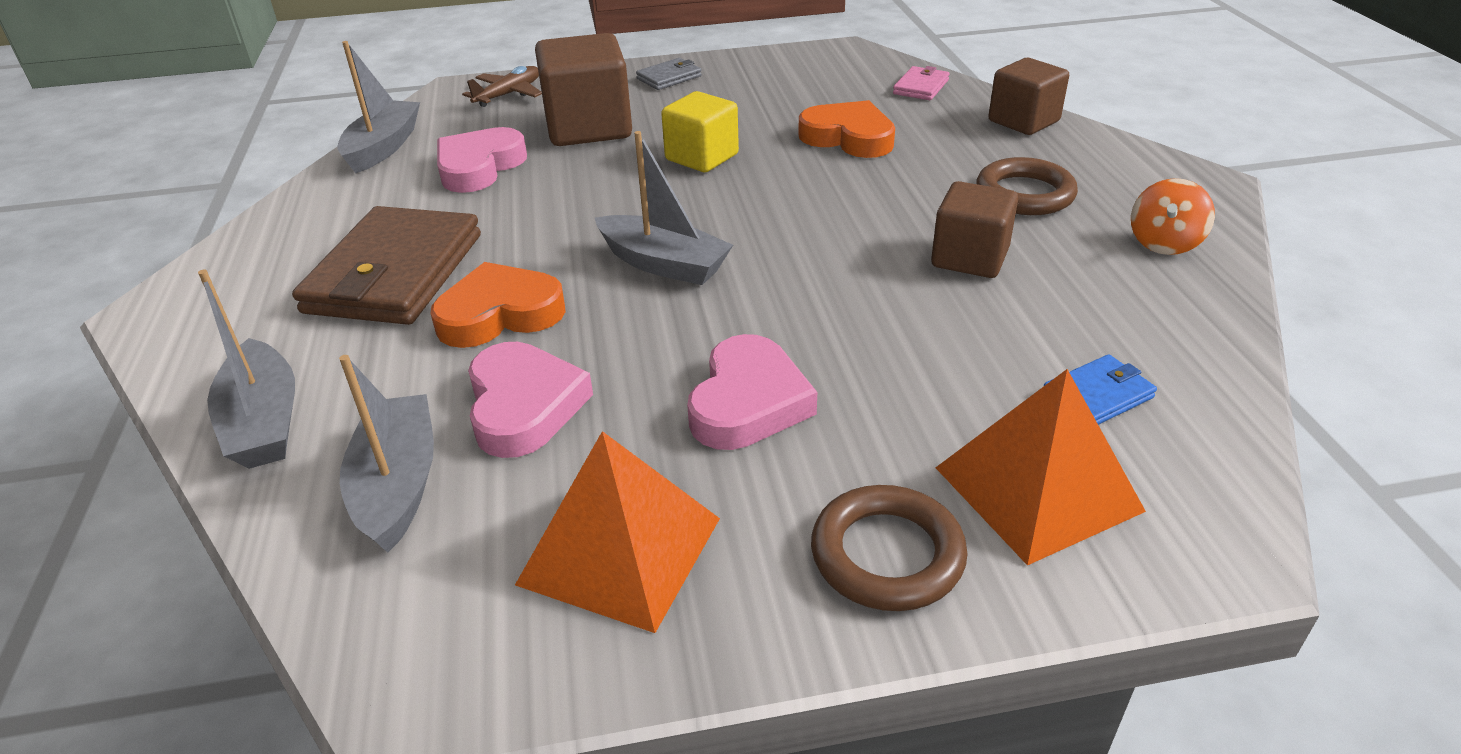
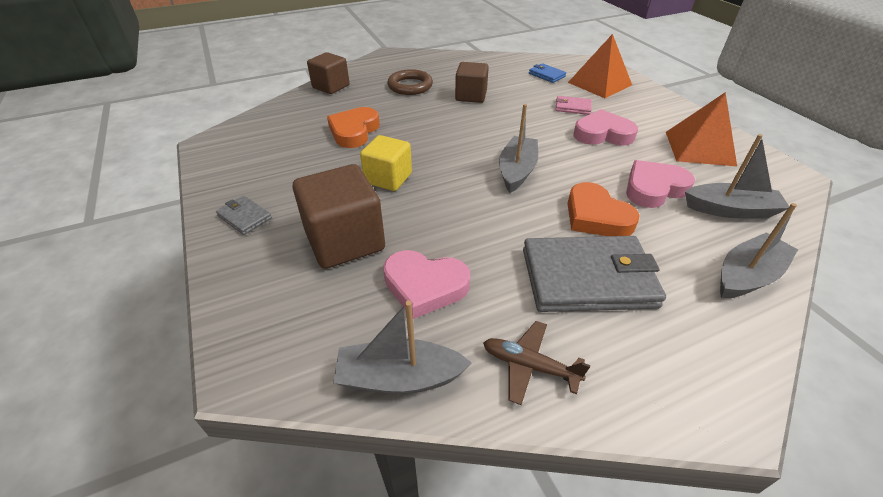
camera: 105 degrees left, 5 degrees up
(394, 273) = (588, 278): brown wallet -> grey wallet
(398, 485) = (730, 210): grey boat -> grey boat turned 150 degrees counterclockwise
(509, 94) = (268, 316): brown plane -> brown plane (529, 366)
(887, 554) = (650, 103): brown ring -> none
(921, 87) = (281, 114): pink wallet -> pink wallet (572, 107)
(1164, 243) = (442, 62): orange spinning top -> none

